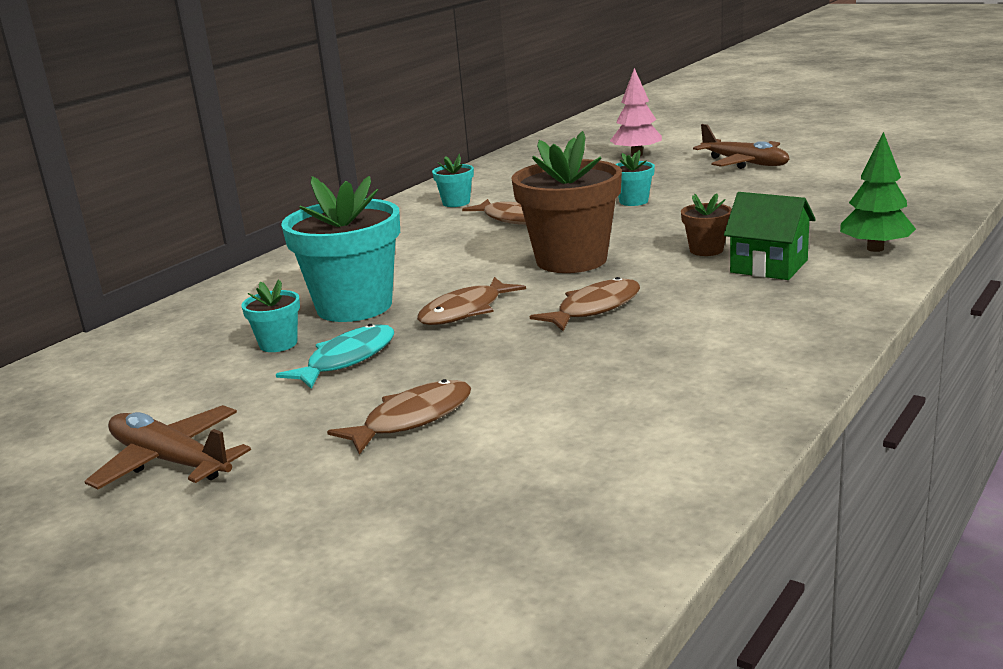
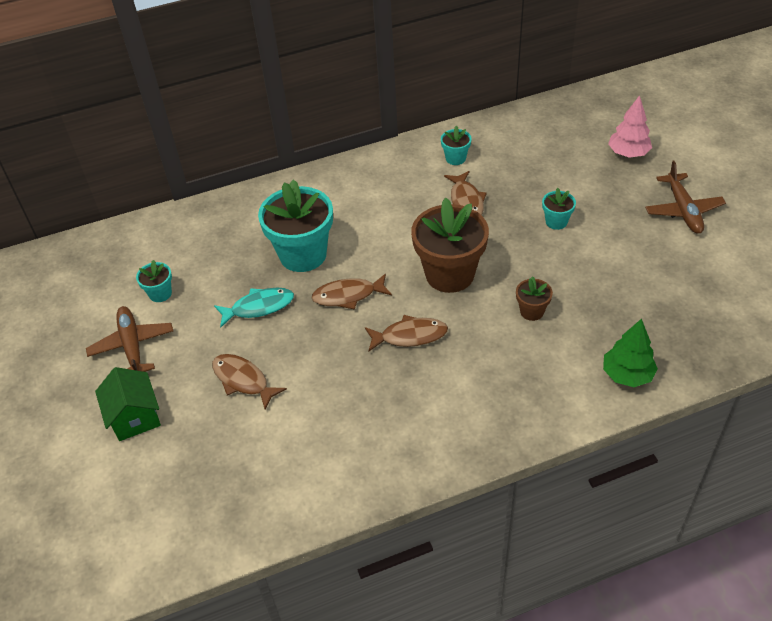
camera: 35 degrees right, 25 degrees up
(278, 344) = (242, 271): turquoise flower pot -> turquoise flower pot (160, 293)
(412, 419) = (243, 380): brown fish -> brown fish turned 135 degrees counterclockwise
(769, 266) = (544, 353): green house -> green house (135, 417)

